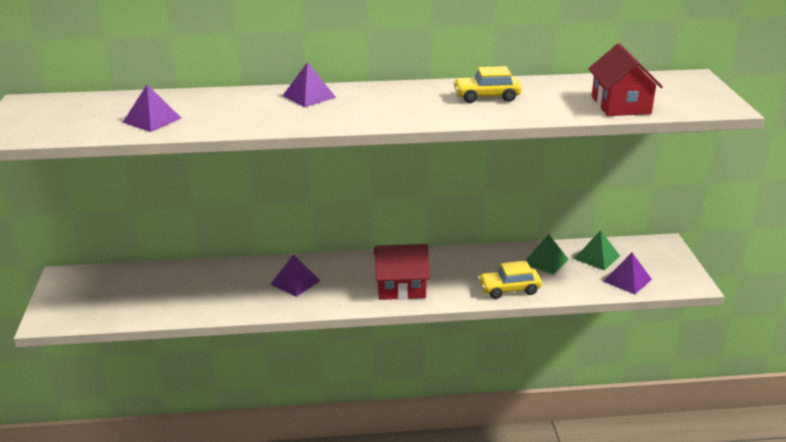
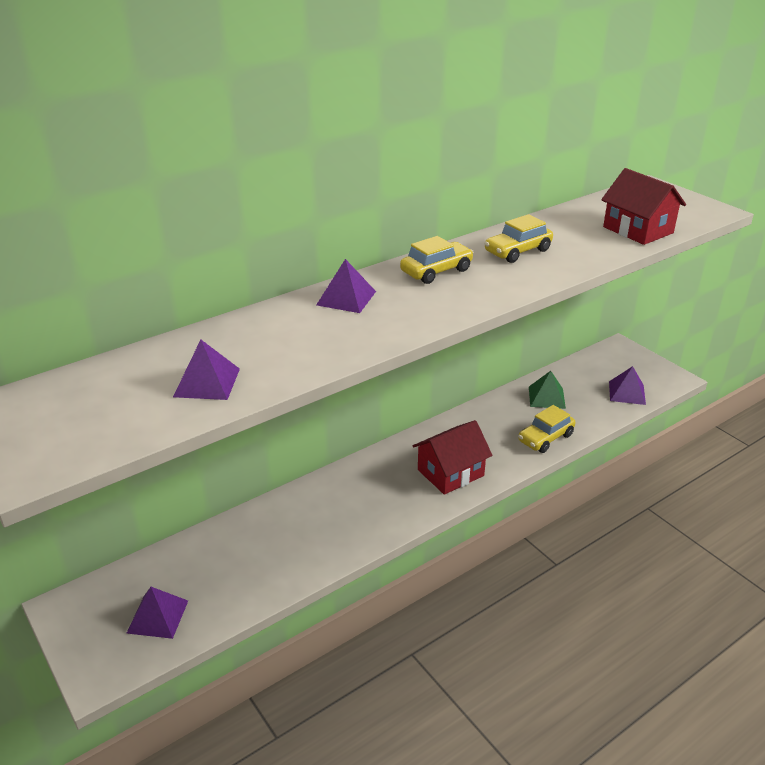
camera: 30 degrees left, 5 degrees up
(295, 282) = (343, 507): purple pyramid -> purple pyramid (158, 616)
(400, 95) = (436, 271): none -> yellow car
(597, 257) = (582, 378): green pyramid -> none

